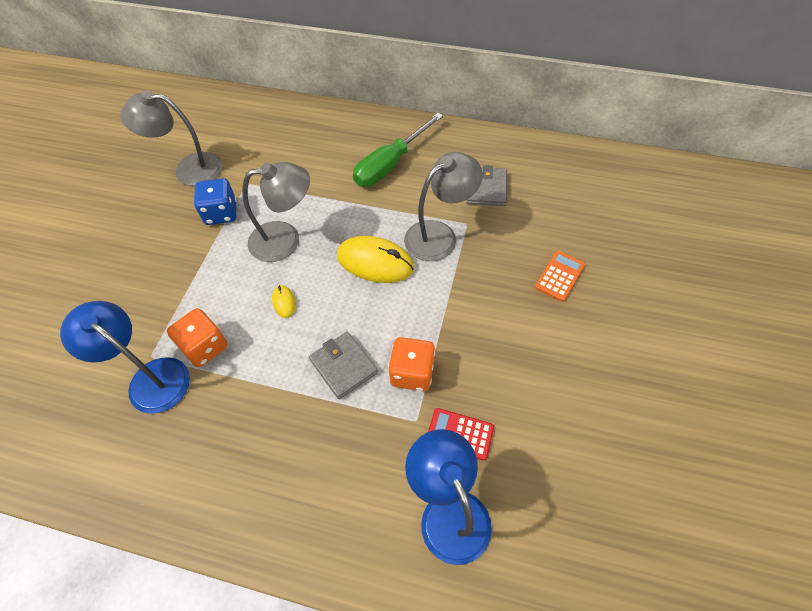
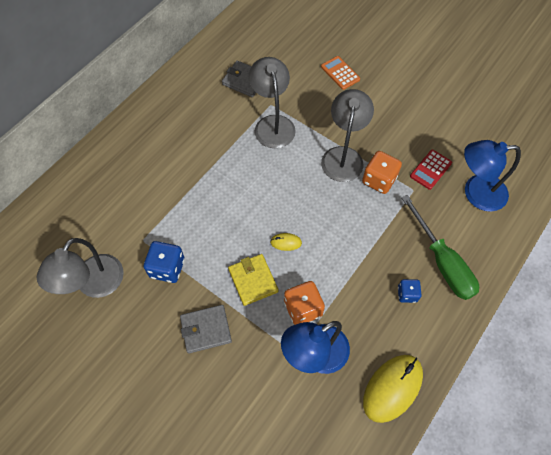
camera: 70 degrees left, 5 degrees up
(227, 288) = (253, 280): none -> yellow wallet
(253, 457) = (407, 294): none -> blue dice
(285, 239) = (224, 226): grey lamp -> grey lamp (343, 156)
(343, 366) = (357, 219): grey wallet -> grey wallet (206, 330)
(375, 262) = (277, 171): yellow mouse -> yellow mouse (392, 388)
(390, 164) = (184, 130): green screwdriver -> green screwdriver (442, 262)

